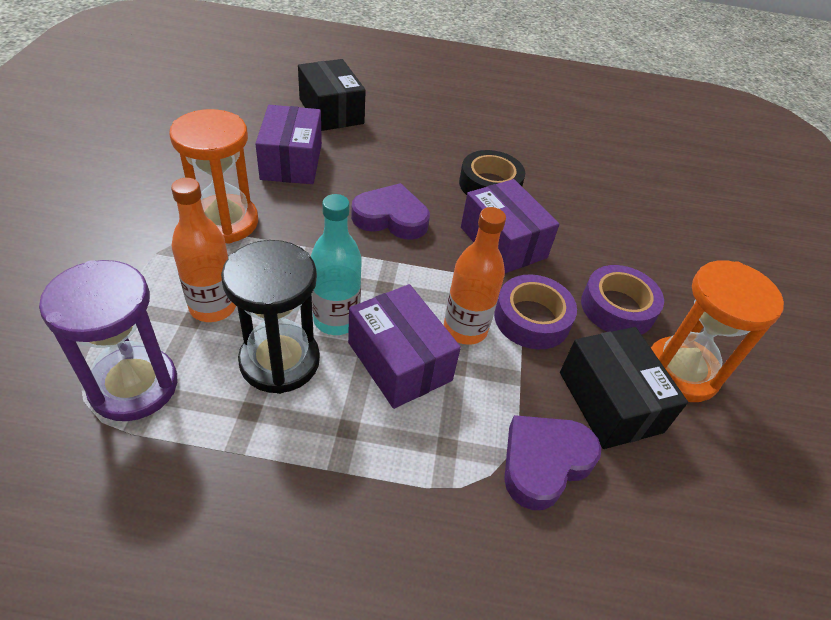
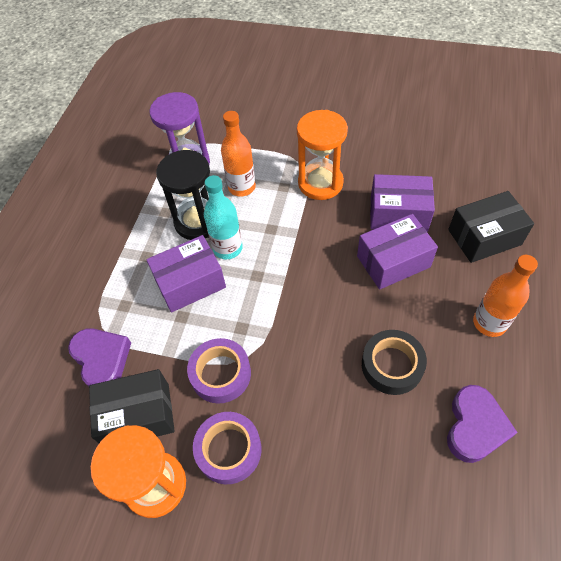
camera: 105 degrees right, 10 degrees up
(391, 218) = (334, 281): purple heart -> purple heart (475, 426)
(465, 329) = (214, 325): orange bottle -> orange bottle (489, 323)
(503, 242) = (309, 365): purple box -> purple box (393, 261)

